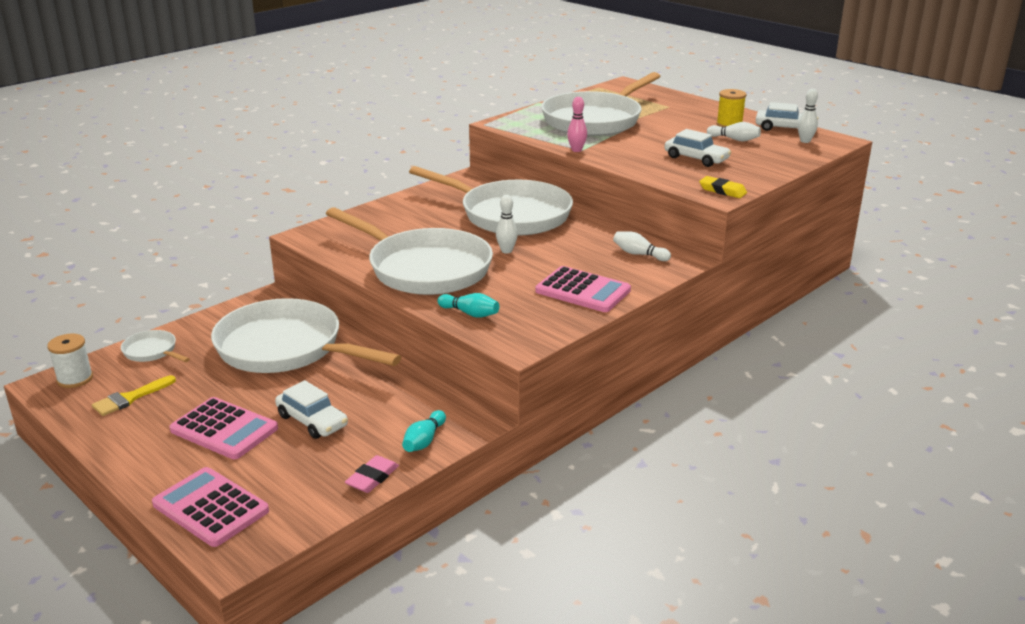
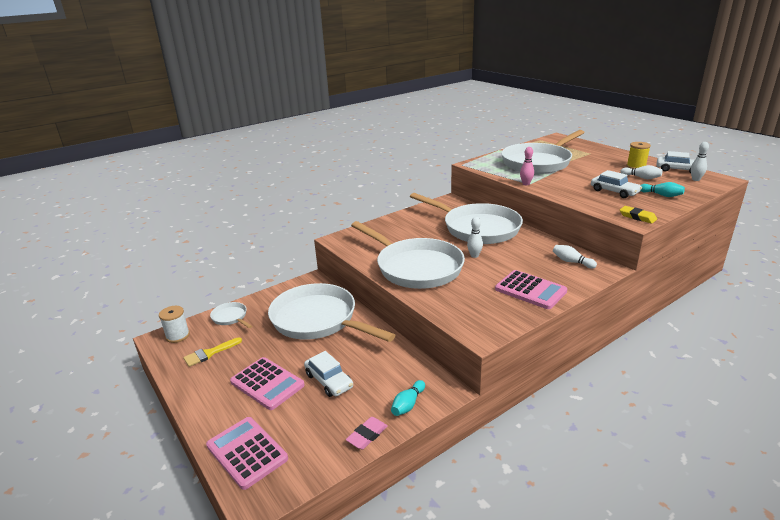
camera: 10 degrees right, 0 degrees up
(470, 313) = (446, 305): turquoise bowling pin -> turquoise bowling pin (661, 195)

